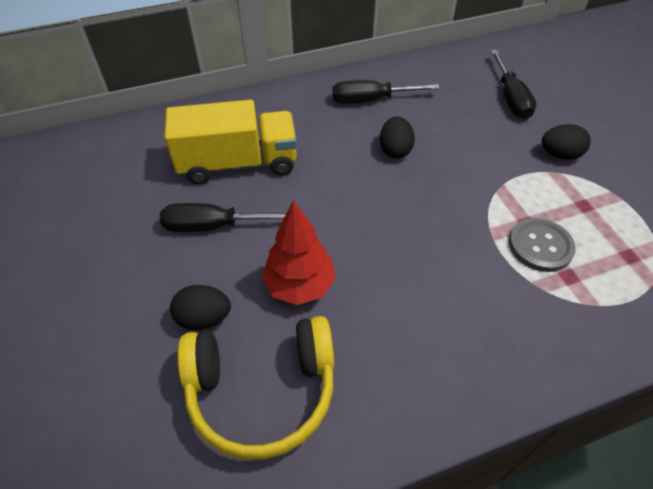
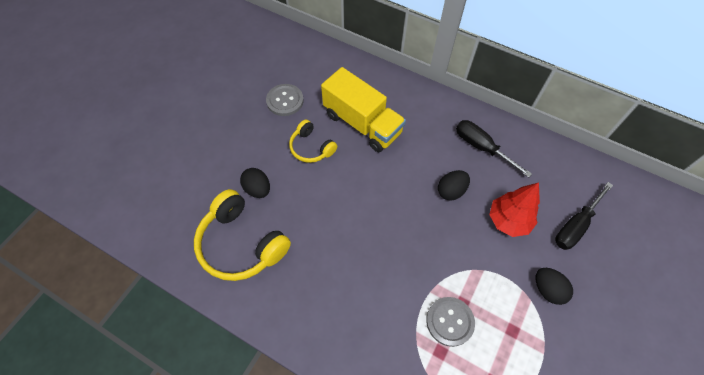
camera: 50 degrees right, 10 degrees up
(118, 209) = (285, 101): none -> grey button
(212, 226) = (311, 147): black screwdriver -> yellow headphones
(299, 285) = (310, 215): red tree -> red tree (508, 221)

